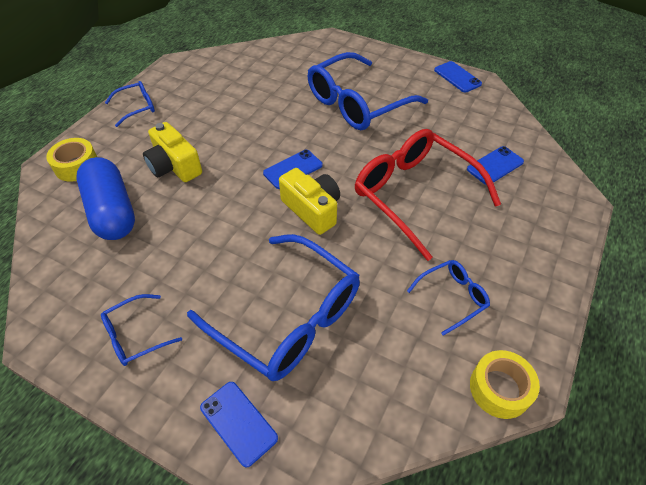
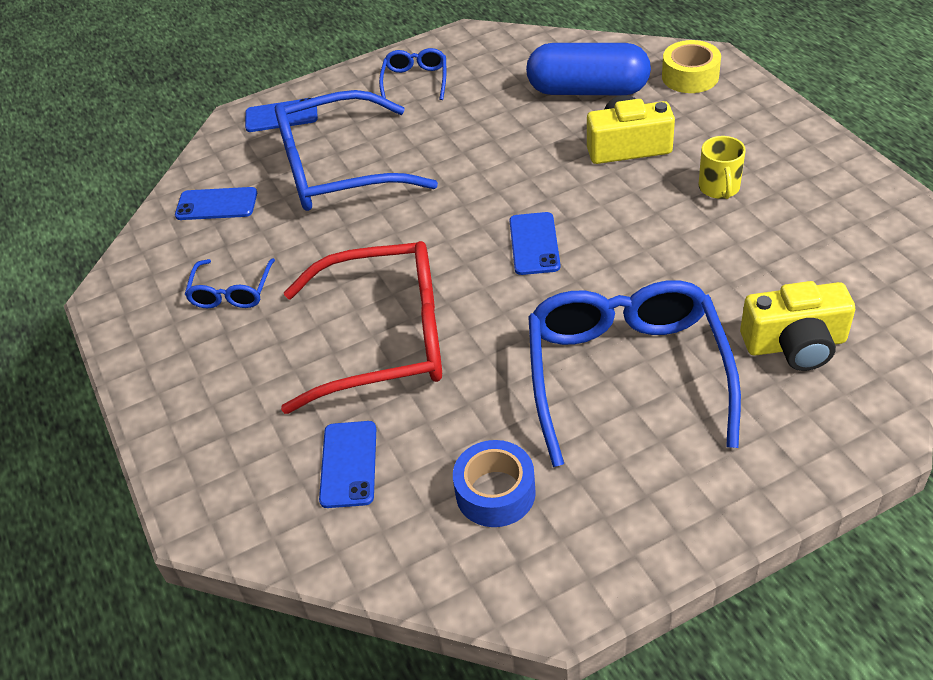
camera: 130 degrees right, 5 degrees down
(137, 107) = (786, 139): blue glasses -> none
(197, 117) = (719, 188): none -> yellow mug
(312, 209) = (450, 235): yellow camera -> yellow camera (795, 344)
(455, 115) = (495, 492): none -> blue tape
(457, 77) = (597, 574): blue phone -> blue phone (216, 204)
(499, 388) = (127, 273): yellow tape -> none

